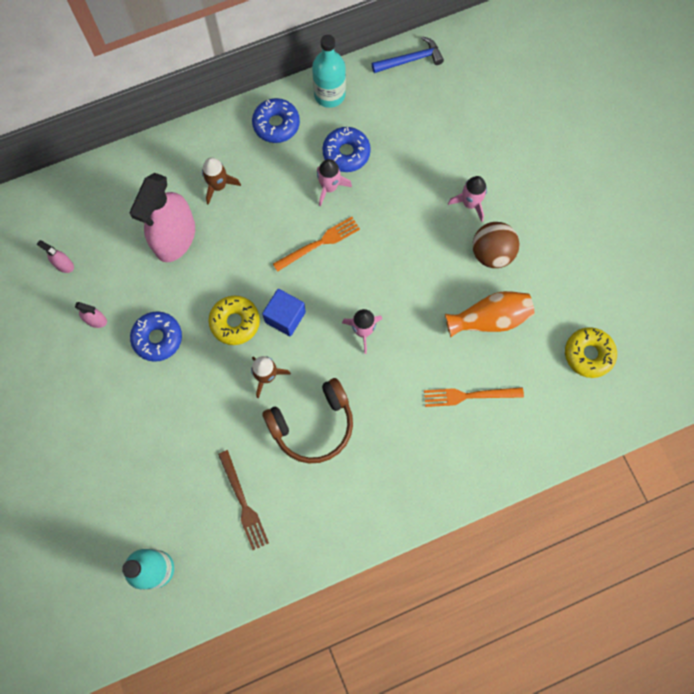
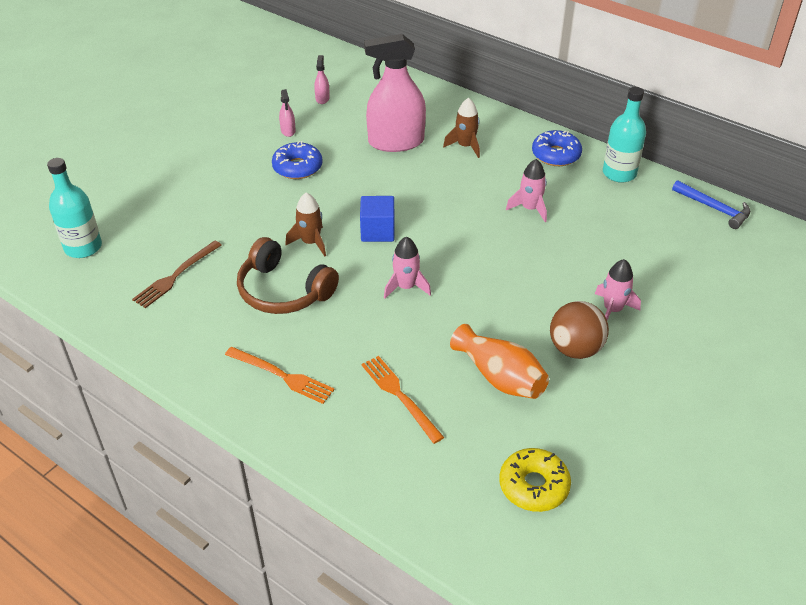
camera: 60 degrees right, 30 degrees down
(235, 322) = (347, 203): yellow donut -> none
(319, 243) = (469, 224): orange fork -> orange fork (282, 376)
(346, 153) = (574, 205): blue donut -> none

